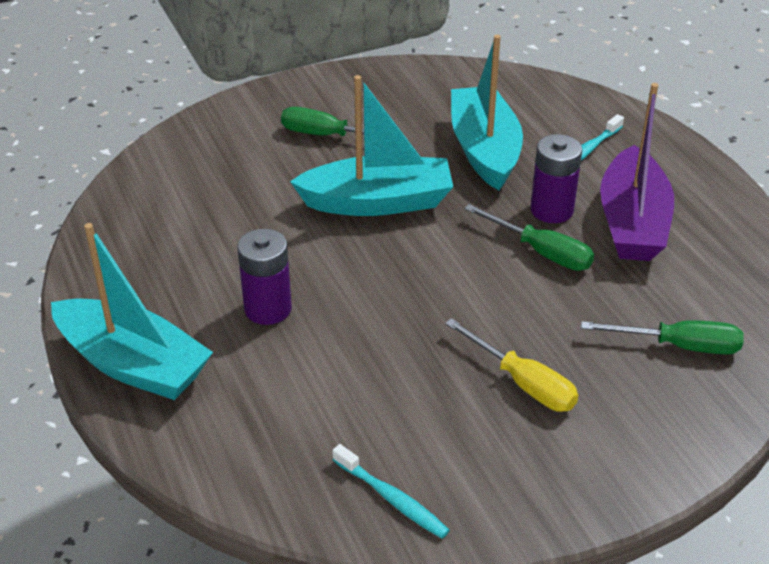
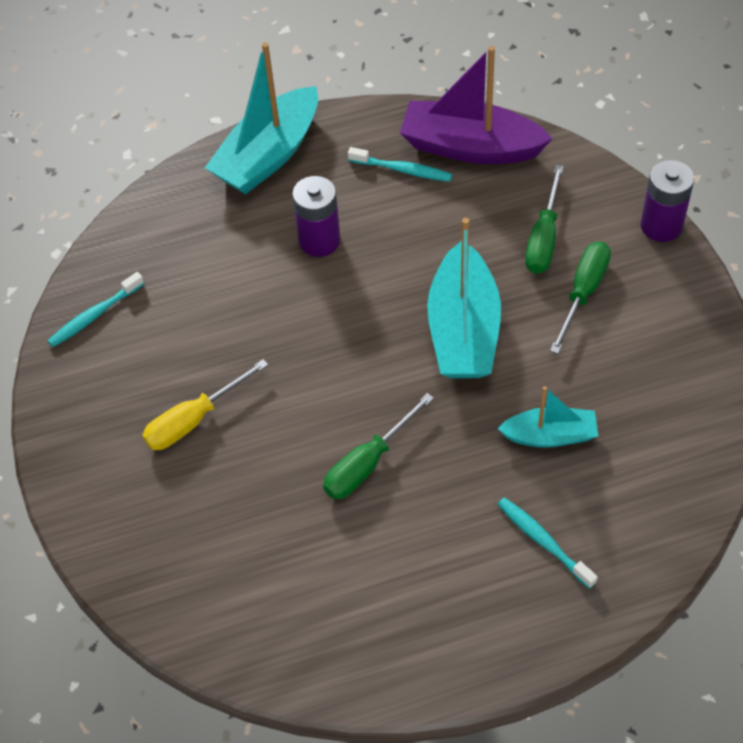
camera: 100 degrees right, 15 degrees up
(168, 254) = (402, 170): none -> turquoise toothbrush
(484, 150) = (550, 435): turquoise boat -> turquoise boat, size x0.58
(551, 210) = (435, 484): purple battery -> purple battery (661, 226)
(632, 222) = (406, 559): purple boat -> purple boat (470, 147)
(679, 346) = (214, 558): green screwdriver -> green screwdriver (543, 238)

